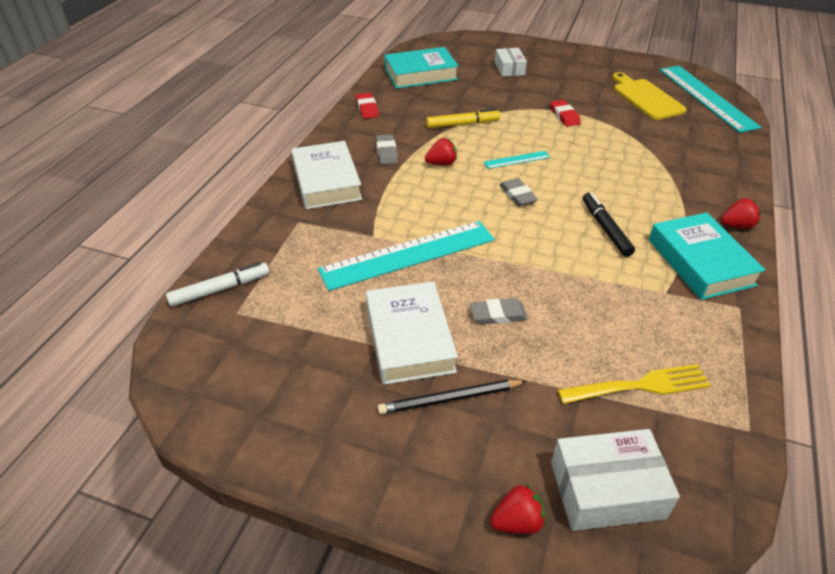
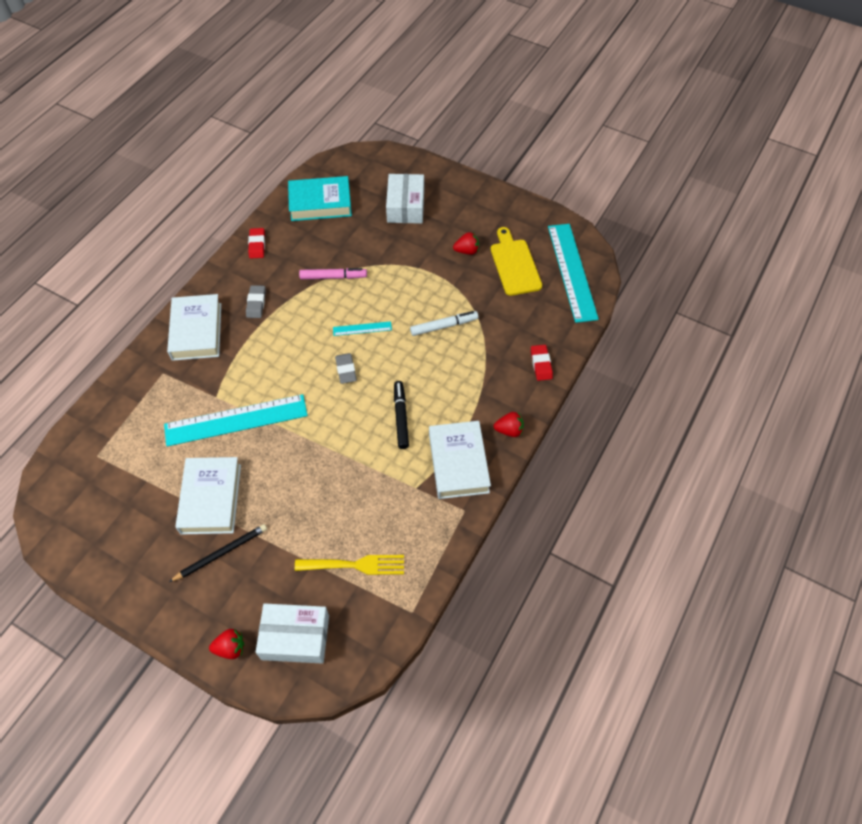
camera: 10 degrees right, 15 degrees up
(220, 289) = (89, 432): white marker -> white marker (444, 326)
(441, 163) = (297, 324): red strawberry -> red strawberry (467, 251)
(450, 399) = (221, 553): black pencil -> black pencil turned 150 degrees clockwise
(462, 124) = (333, 277): yellow marker -> pink marker
(498, 314) = (282, 488): grey eraser -> none
(509, 69) = (405, 206): white box -> white box, size x1.55
(564, 116) = (428, 279): red eraser -> red eraser (541, 364)
(700, 262) = (458, 463): turquoise book -> white book

